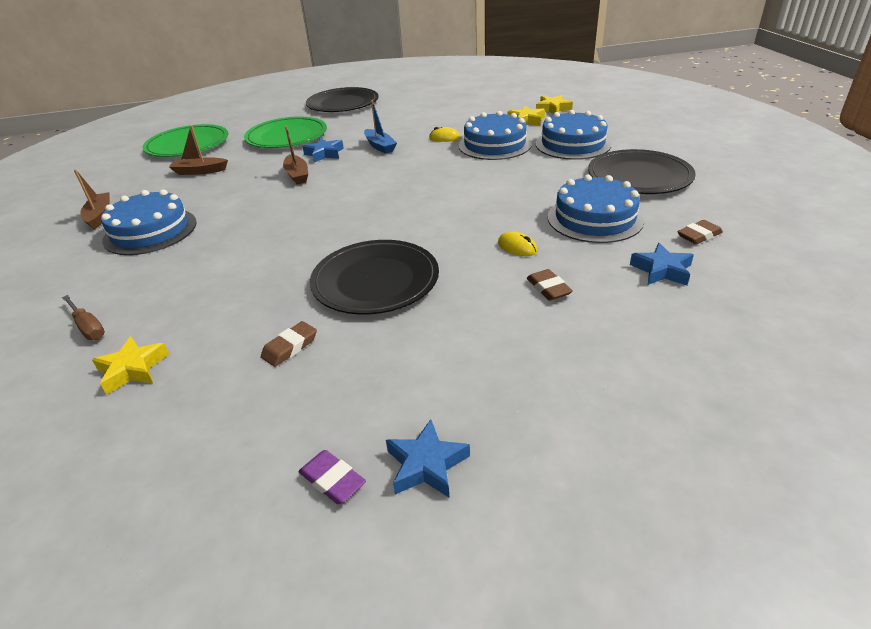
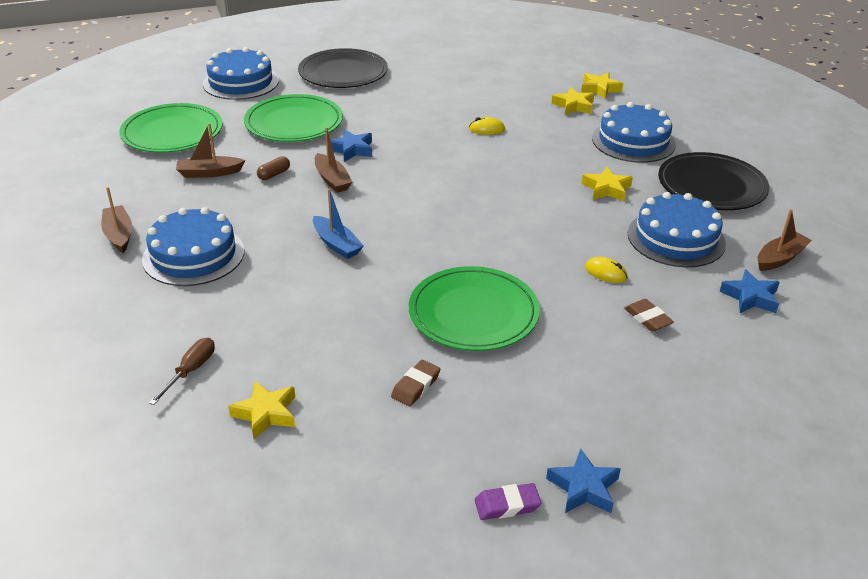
camera: 10 degrees left, 0 degrees up
(88, 327) = (190, 371): brown screwdriver -> brown screwdriver turned 105 degrees counterclockwise
(251, 172) = (274, 174): none -> brown capsule
(332, 480) = (507, 505): purple eraser -> purple eraser turned 45 degrees counterclockwise
(375, 280) = (473, 313): black plate -> green plate
(380, 146) = (414, 140): blue boat -> blue boat (336, 244)
(494, 144) = (547, 140): blue cake -> blue cake (241, 82)
(538, 180) = (606, 189): none -> yellow star
(699, 235) = (780, 258): brown eraser -> brown boat

